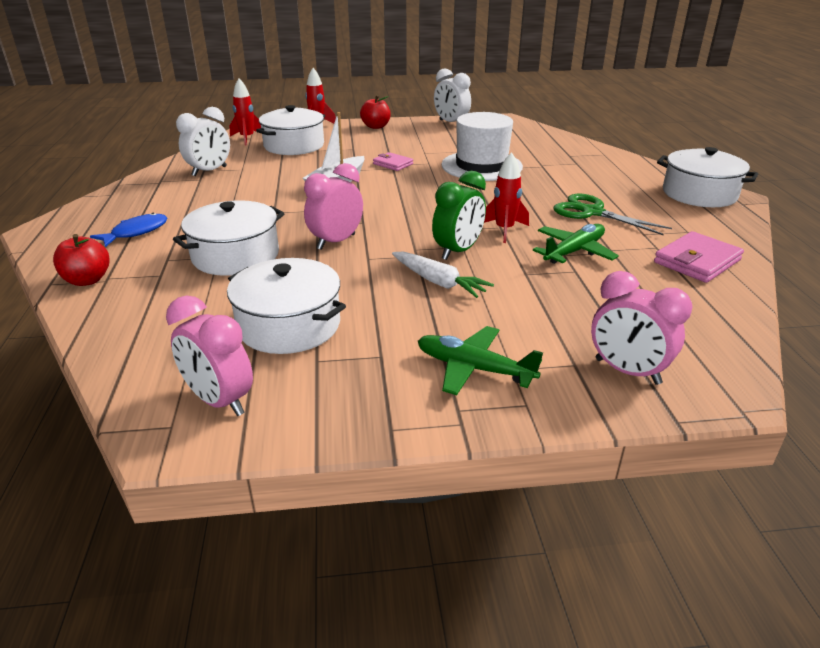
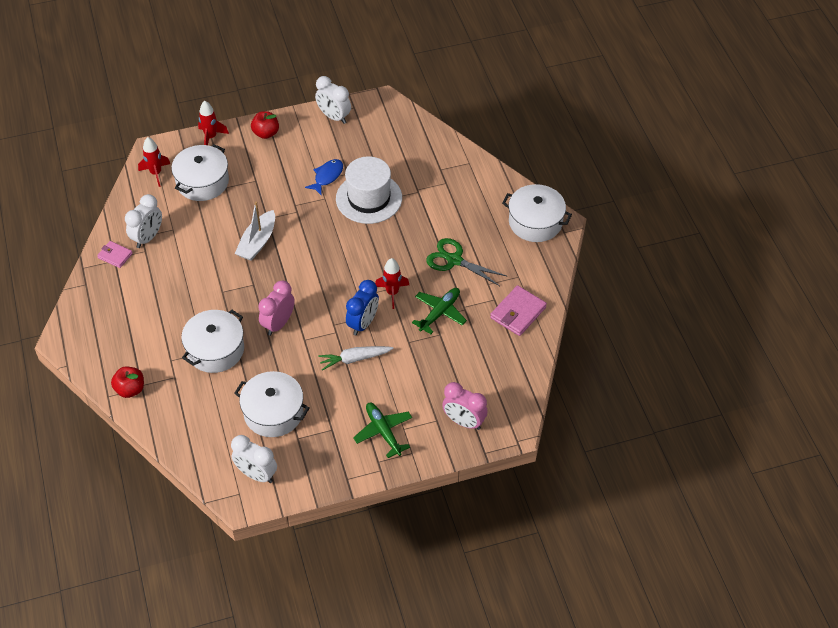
camera: 10 degrees left, 20 degrees up
(136, 232) = (133, 332): blue fish -> blue fish (327, 176)
(220, 401) = (256, 474): pink clock -> white clock
(393, 164) = (295, 204): pink wallet -> pink wallet (115, 255)
(438, 282) = (354, 359): white carrot -> white carrot turned 135 degrees clockwise
(458, 251) = (363, 323): green clock -> blue clock
(474, 368) = (383, 432): green plane -> green plane turned 45 degrees clockwise

